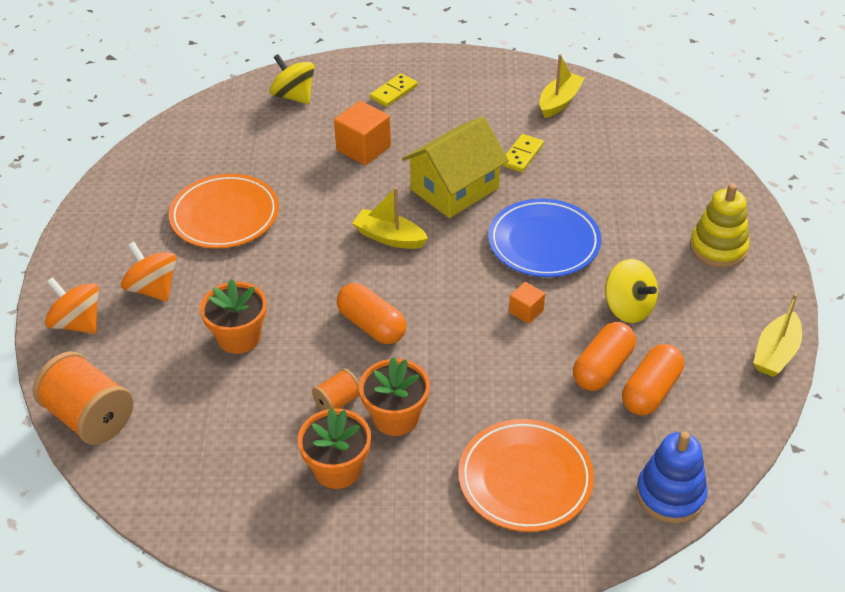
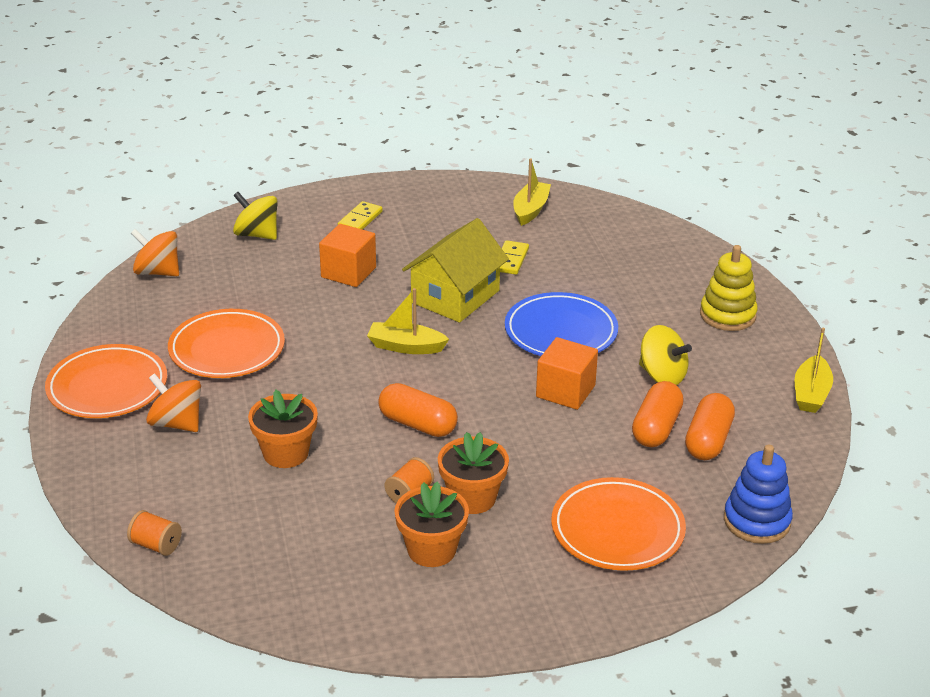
camera: 15 degrees left, 10 degrees down
(78, 323) = (107, 464): orange spinning top -> orange spinning top (157, 272)
(90, 417) = (156, 545): orange spool -> orange spool, size x0.51
(106, 240) = (107, 387): none -> orange plate
(526, 311) = (565, 391): orange cube -> orange cube, size x1.80

